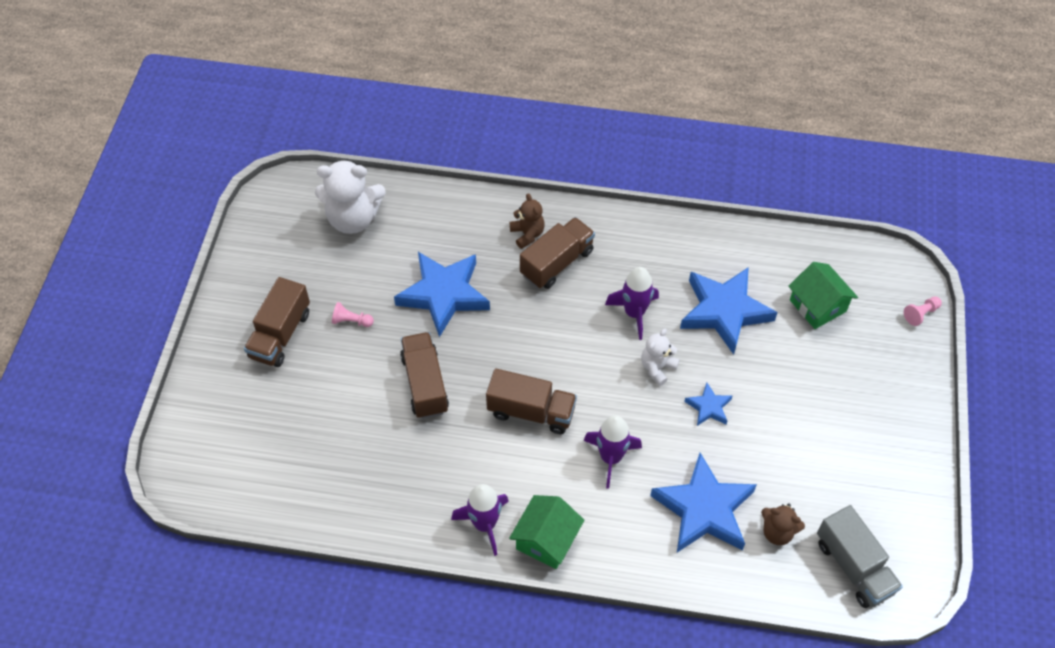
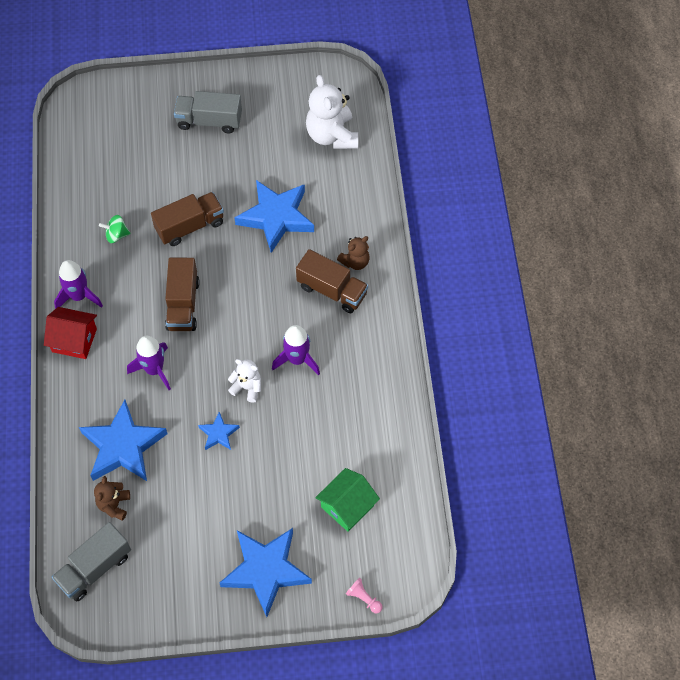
camera: 75 degrees right, 5 degrees up
(280, 334) = (209, 121): brown truck -> grey truck
(351, 321) = (234, 162): pink pawn -> none
(409, 466) = (116, 235): none -> green spinning top
(546, 540) = (74, 340): green house -> red house
(724, 311) = (319, 429): blue star -> blue star (266, 570)

